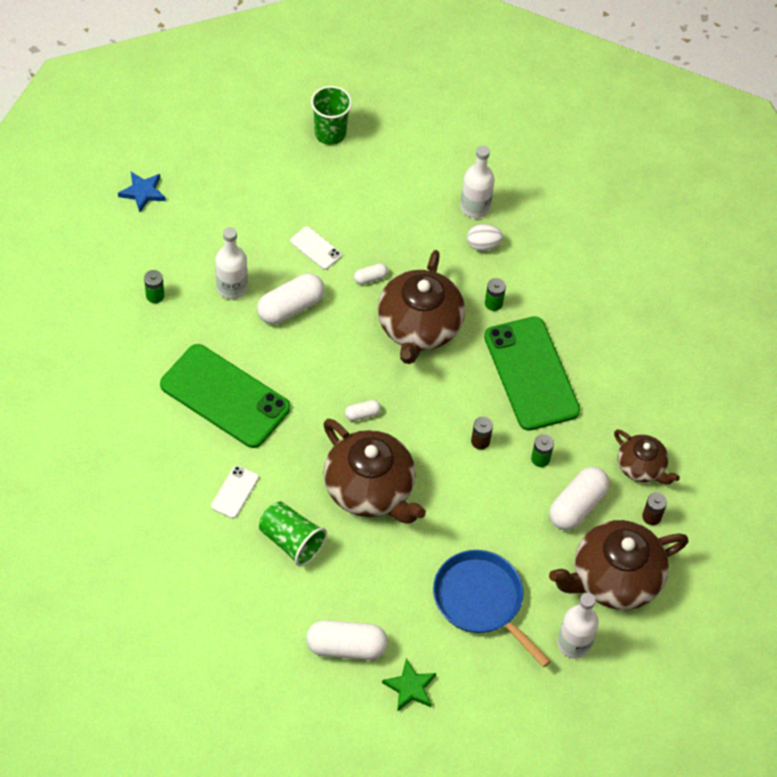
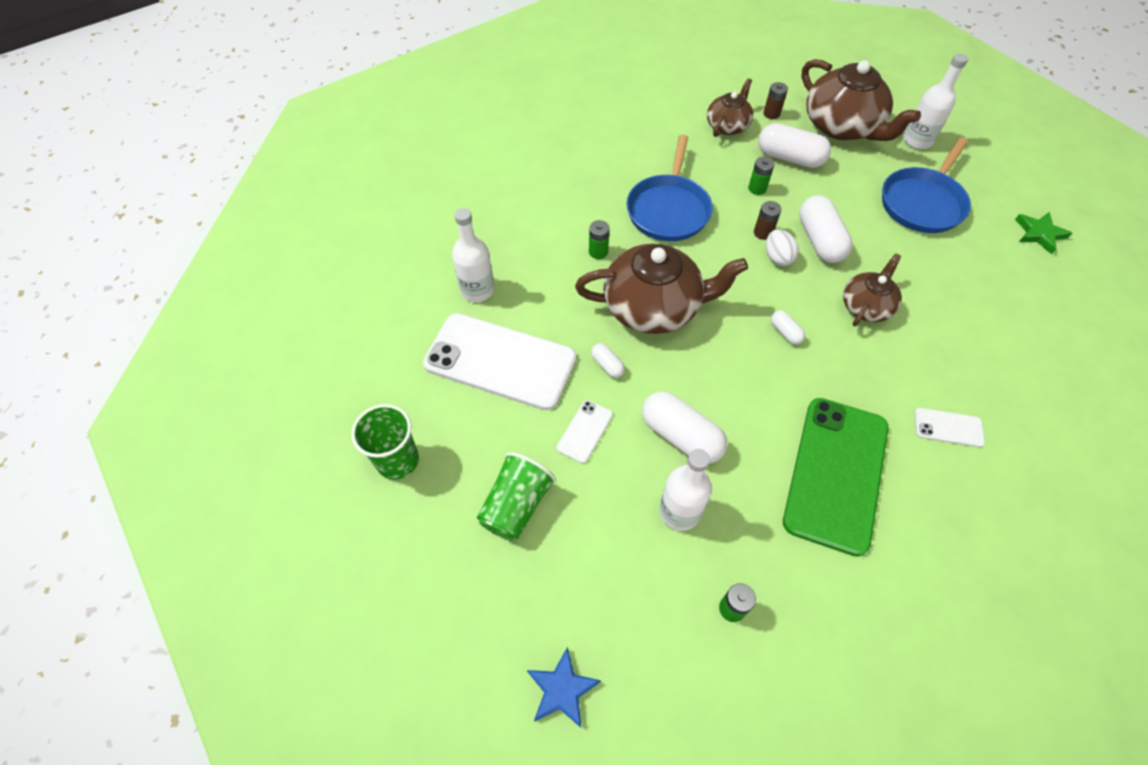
camera: 100 degrees left, 0 degrees up
(291, 541) = (967, 359): green cup -> green cup (516, 506)
(346, 647) = (1040, 287): white capsule -> white capsule (819, 240)
(370, 489) = (866, 306): brown teapot -> brown teapot, size x0.56
(397, 209) = (500, 361): none -> white phone
(483, 245) = (526, 274): white egg -> white egg (777, 257)
(531, 374) = (668, 210): green phone -> blue pan

